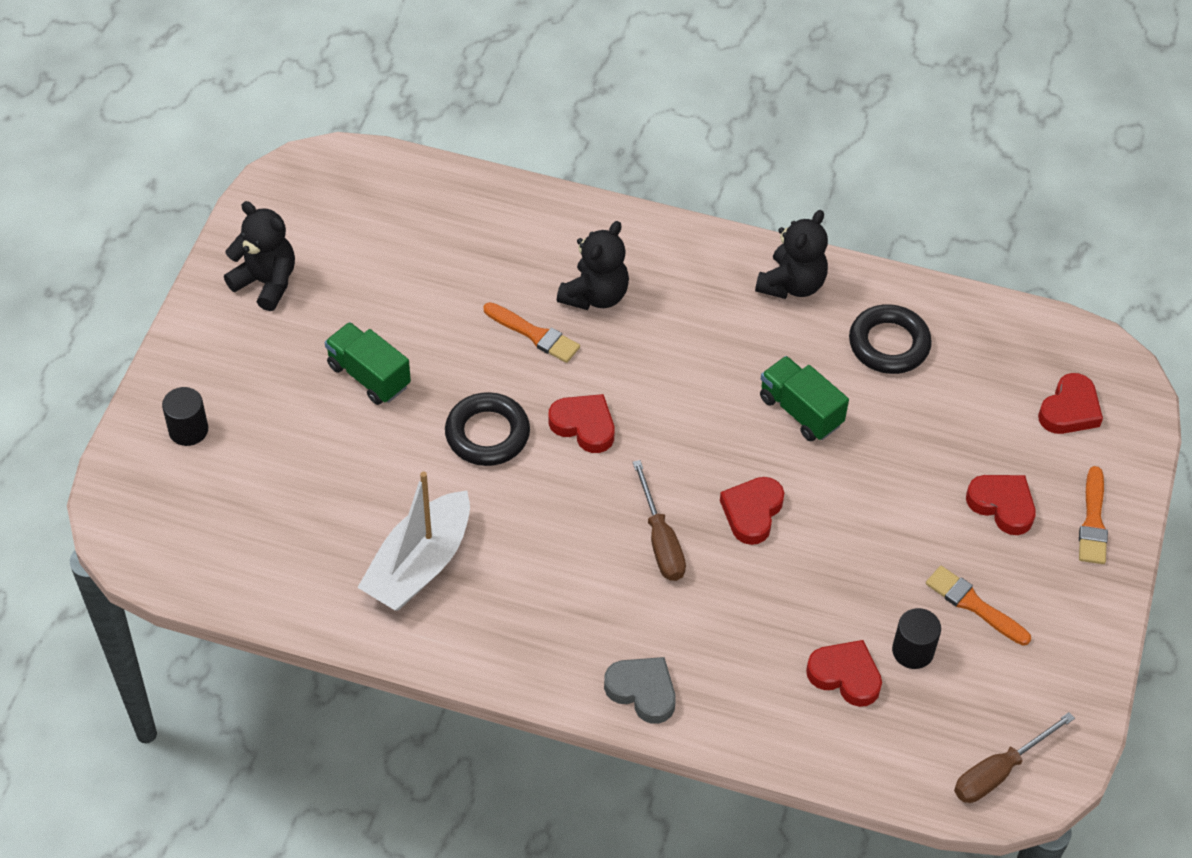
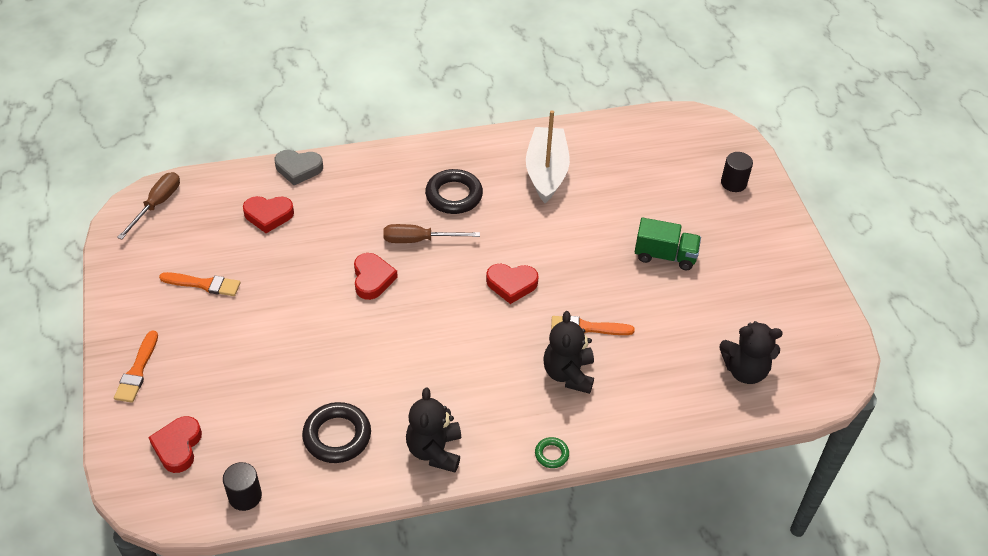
camera: 150 degrees right, 5 degrees down
(266, 282) = (781, 283): black teddy bear -> black teddy bear (745, 370)
(487, 434) = (566, 254): black ring -> black ring (454, 195)
(642, 691) = (380, 164): grey heart -> grey heart (298, 169)
(660, 540) = (419, 240): brown screwdriver -> brown screwdriver turned 45 degrees counterclockwise
(672, 228) = (551, 454): none -> green ring
(800, 411) = (376, 357): green truck -> none
(912, 651) = (233, 244): black cylinder -> black cylinder (245, 496)
(1002, 505) = (206, 354): red heart -> none
(1093, 521) = (137, 371): orange brush -> orange brush turned 150 degrees counterclockwise

